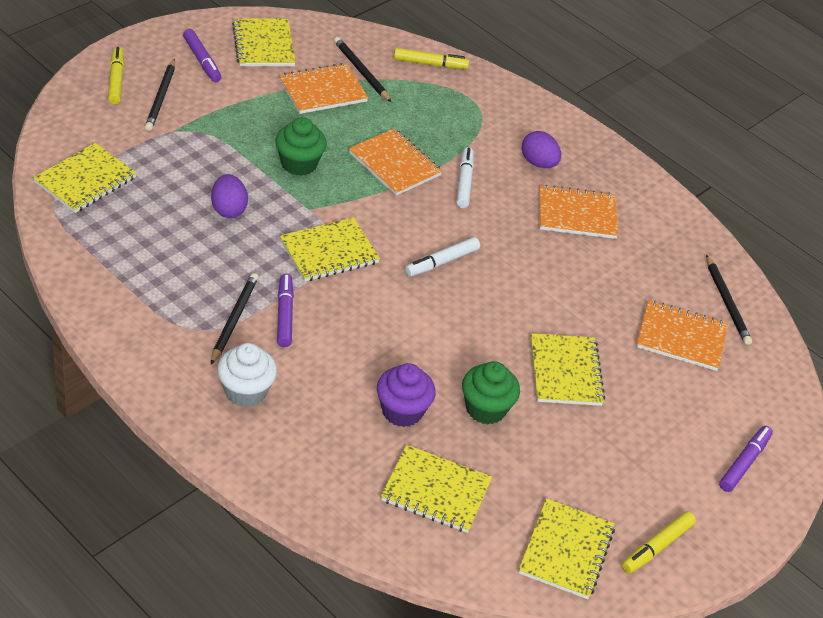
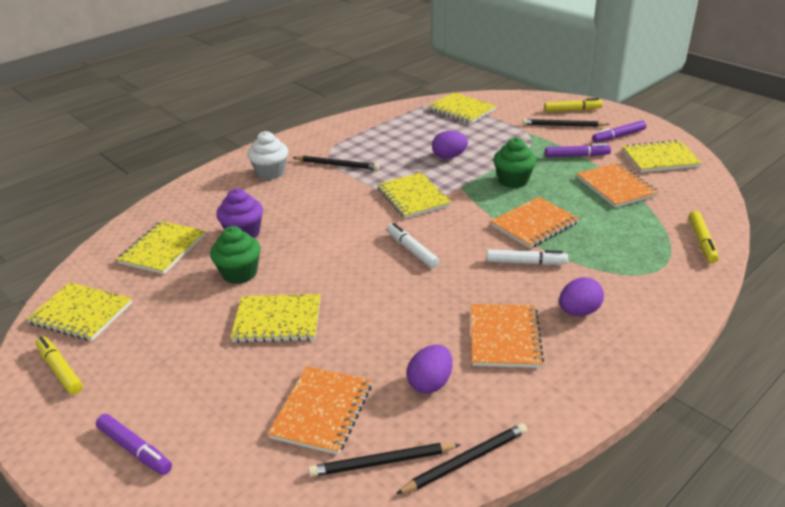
camera: 100 degrees right, 10 degrees down
(284, 315) = (343, 182): purple marker -> purple marker (576, 156)
(361, 71) = (658, 204): black pencil -> black pencil (465, 460)
(639, 267) = (430, 383): none -> purple egg

